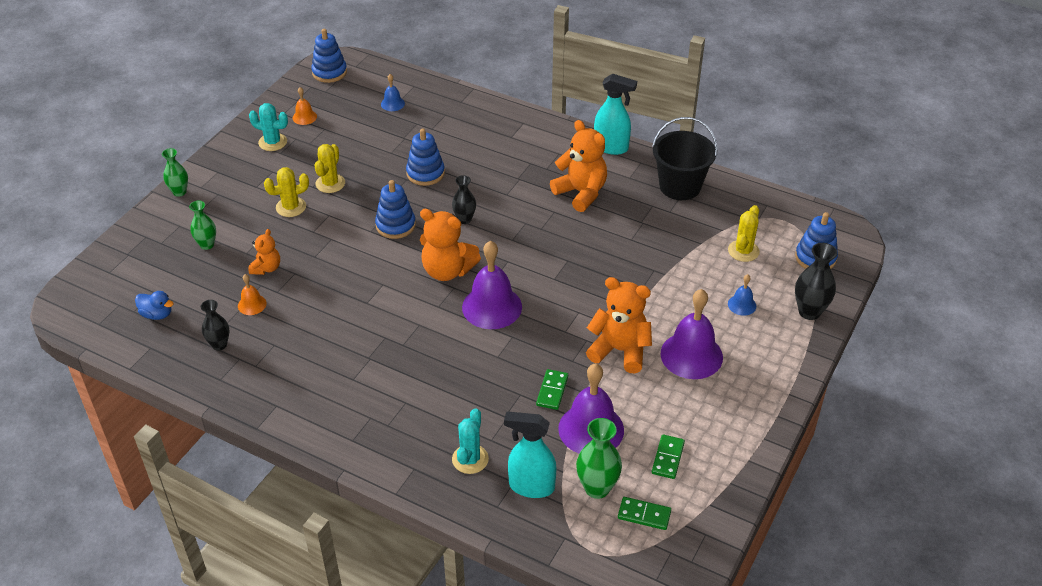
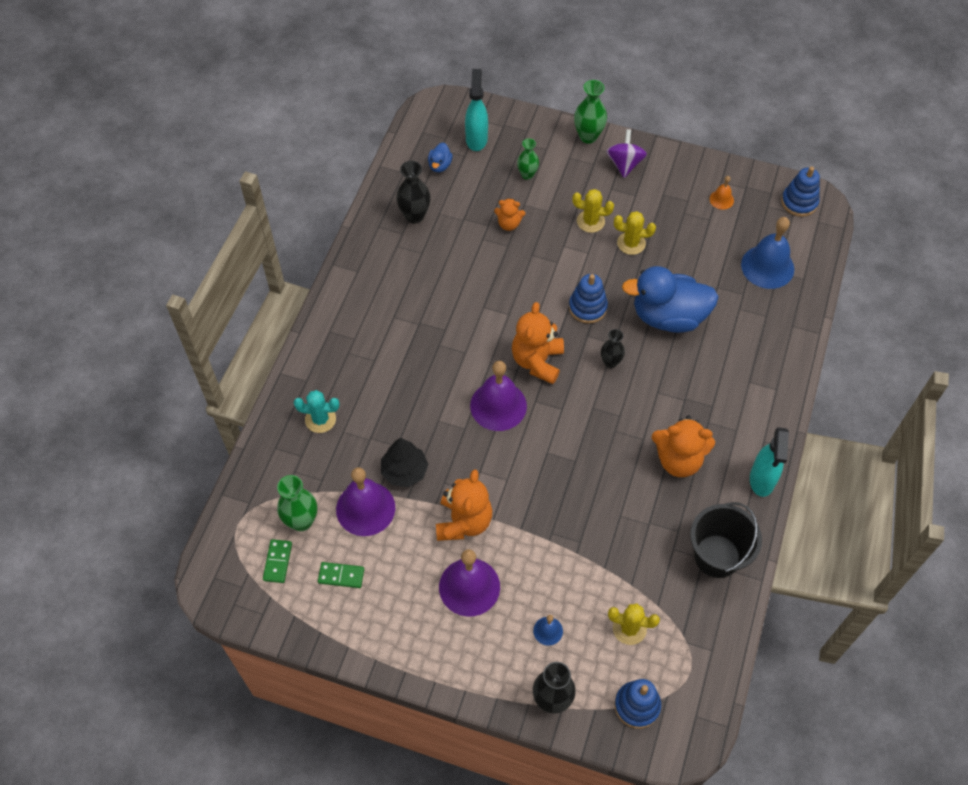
camera: 80 degrees right, 15 degrees up
(179, 192) = (588, 136): green vase -> green vase, size x1.52
(219, 345) = (414, 216): black vase -> black vase, size x1.52
(229, 172) = (624, 164): none -> purple spinning top
(252, 304) = (464, 225): orange bell -> none
(272, 142) = (676, 184): turquoise cactus -> none
(291, 207) = (590, 221): yellow cactus -> yellow cactus turned 45 degrees counterclockwise
(392, 104) = (767, 266): blue bell -> blue bell, size x2.10
(425, 173) = (668, 316): blue stacking toy -> blue duck
(531, 486) = (297, 469): turquoise spray bottle -> turquoise spray bottle (476, 139)
(552, 391) = (404, 471): green domino -> black tree
(581, 193) = (678, 460): orange teddy bear -> orange teddy bear turned 60 degrees clockwise

